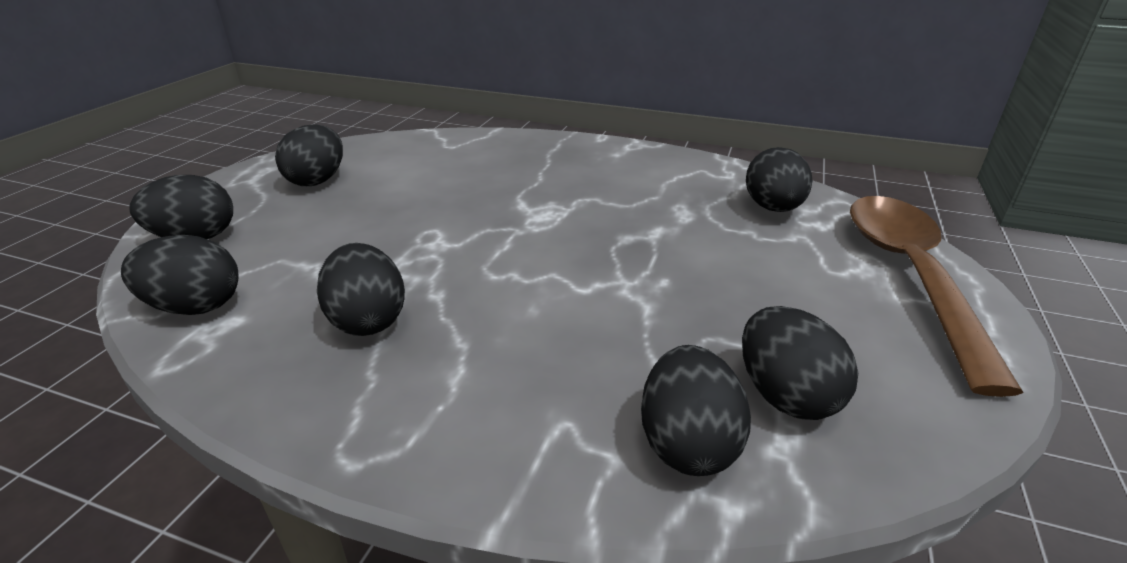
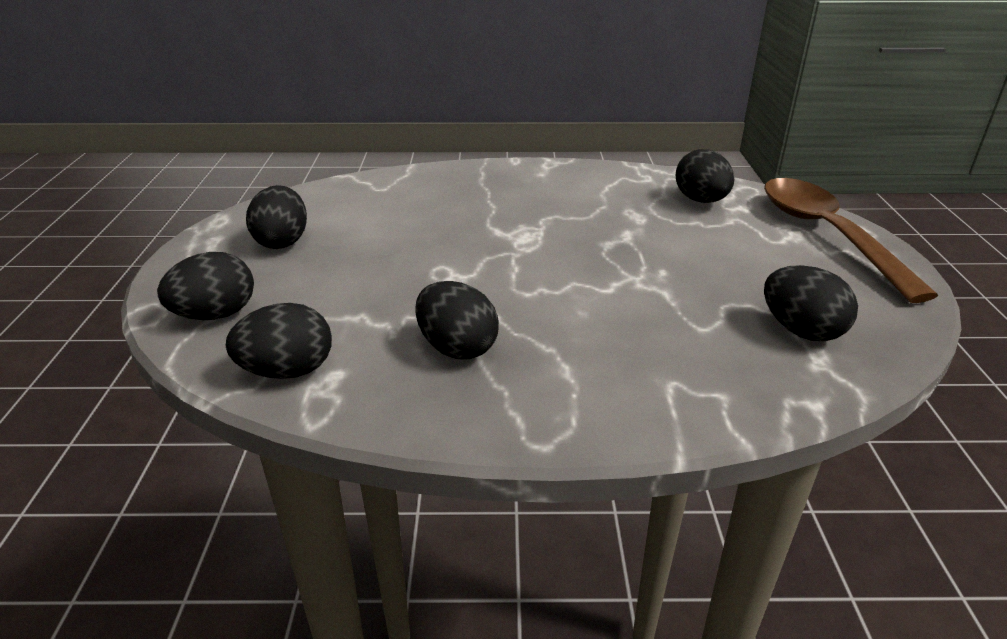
camera: 20 degrees left, 0 degrees up
(687, 443) = (762, 374): black egg -> none

